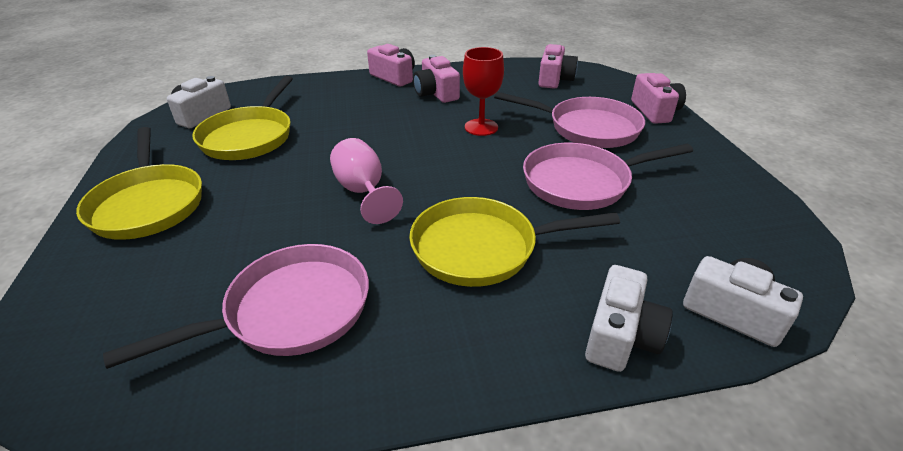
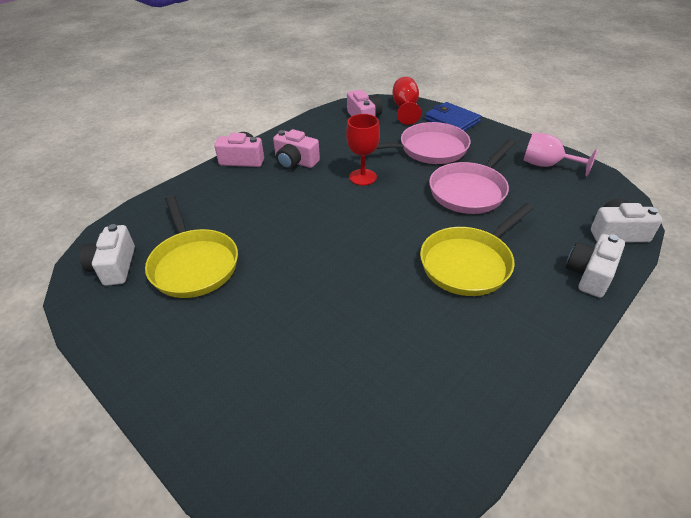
camera: 35 degrees left, 5 degrees up
(148, 204) = (192, 364): yellow pan -> none
(290, 311) = (415, 369): pink pan -> none
(363, 191) = (348, 264): pink goblet -> pink goblet (546, 165)
(613, 84) = (405, 108): none -> red goblet
(621, 336) = (589, 274): white camera -> white camera turned 135 degrees counterclockwise
(655, 111) = (452, 121): pink camera -> blue wallet

